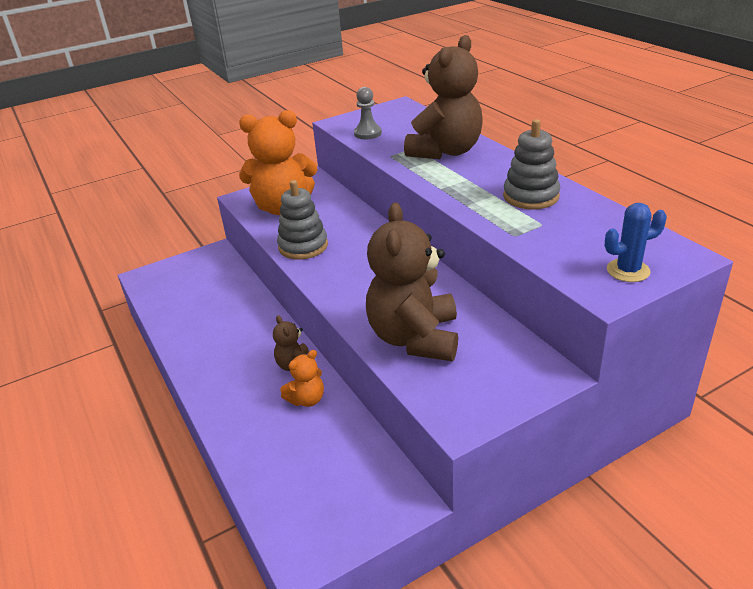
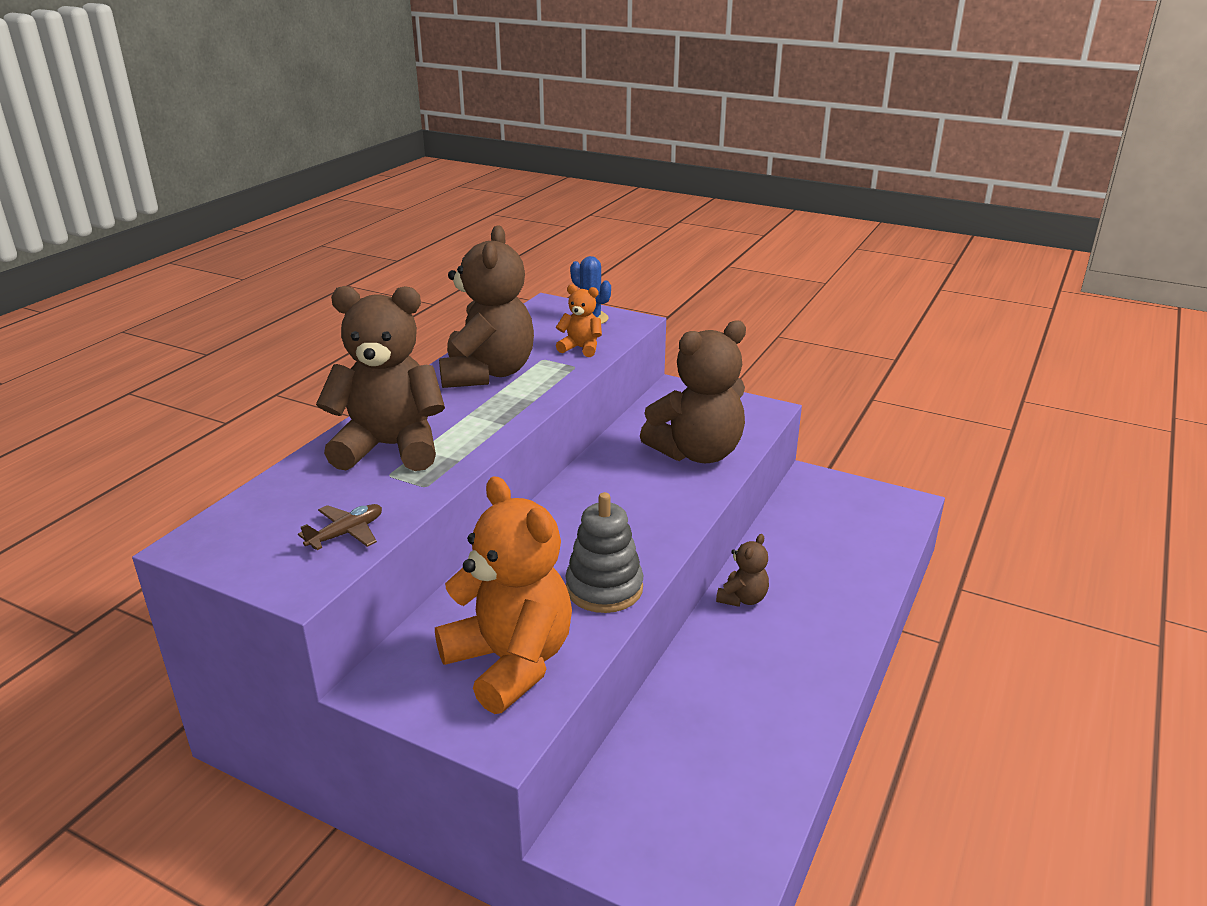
camera: 125 degrees left, 5 degrees down
(307, 399) = (777, 568): orange teddy bear -> orange teddy bear (581, 348)
(368, 133) = (346, 533): grey pawn -> brown plane
(531, 196) = (487, 373): grey stacking toy -> brown teddy bear

